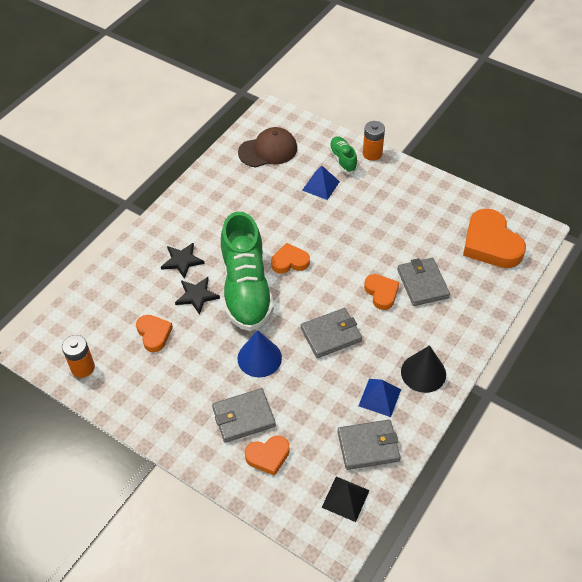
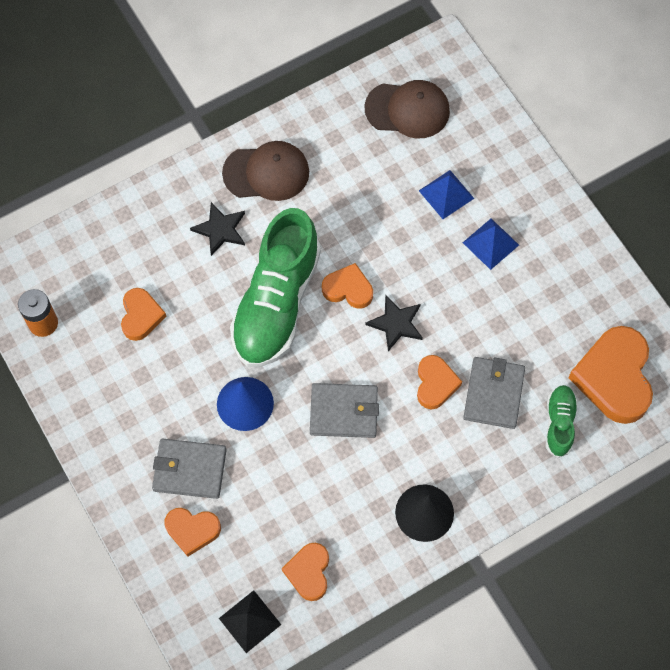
camera: 25 degrees right, 15 degrees up
(195, 217) = (266, 173): none -> brown cap
(196, 296) = (214, 286): black star -> black star (396, 323)
(342, 160) = (496, 166): green shoe -> green shoe (559, 423)
(368, 446) = (309, 572): grey wallet -> orange heart
(372, 154) = (540, 174): orange battery -> none
(379, 397) = (355, 519): blue pyramid -> blue pyramid (490, 243)

